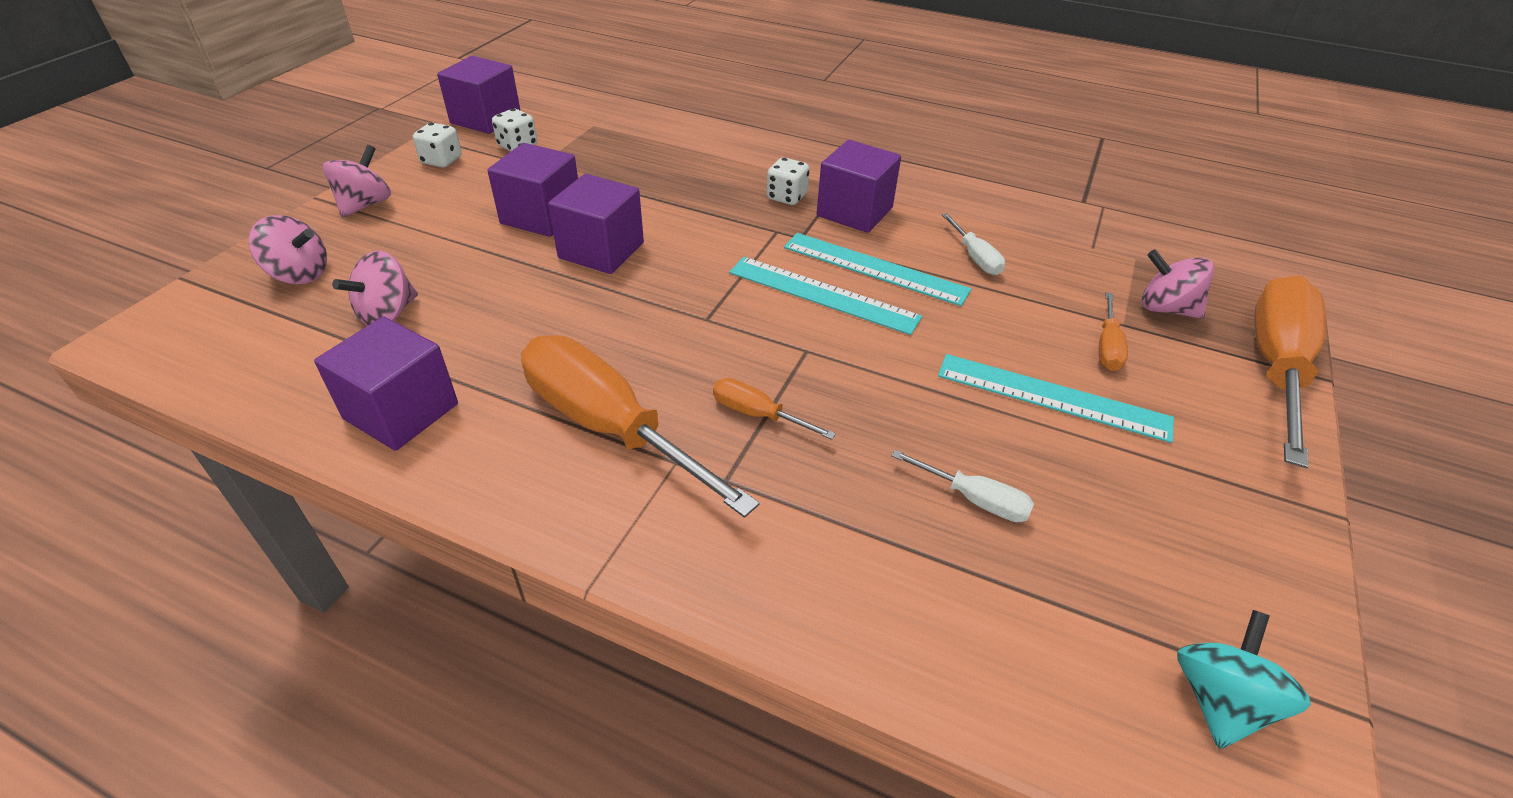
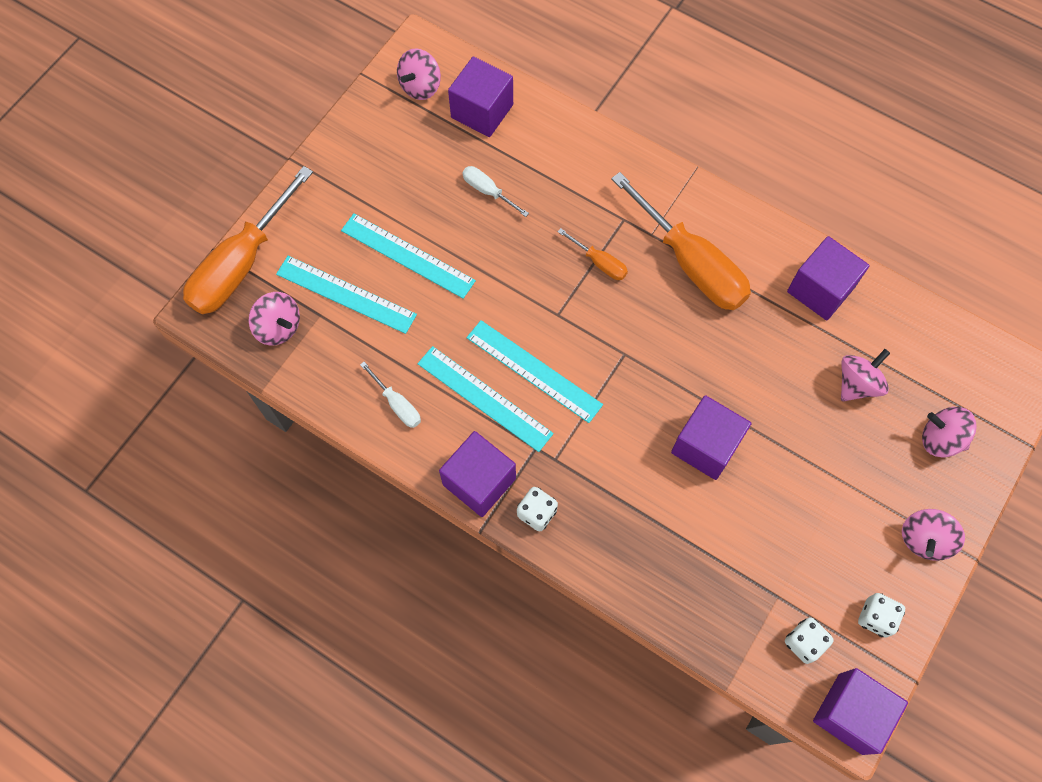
camera: 170 degrees left, 25 degrees up
(541, 216) = (762, 504): purple cube -> purple cube (482, 111)
(975, 257) = (397, 404): white screwdriver -> white screwdriver turned 150 degrees clockwise
(1107, 346) = (346, 294): orange screwdriver -> turquoise ruler
(1219, 700) = (420, 86): turquoise spinning top -> pink spinning top

